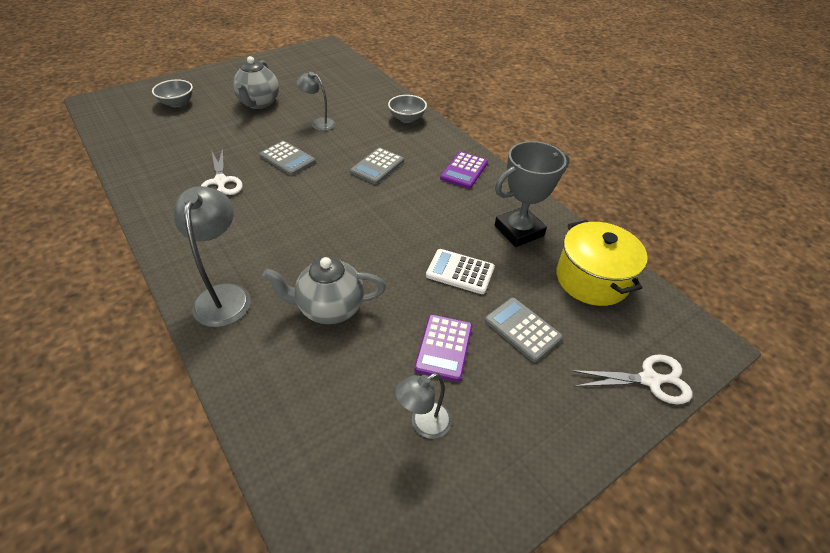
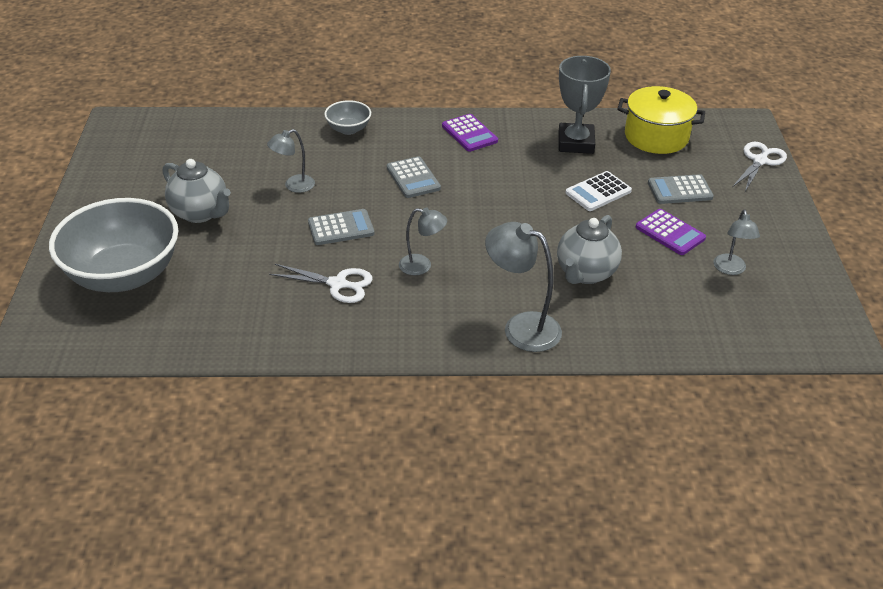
camera: 55 degrees left, 5 degrees down
(177, 103) = (124, 275): grey bowl -> grey bowl, size x2.21
(270, 211) = (422, 266): none -> grey lamp

